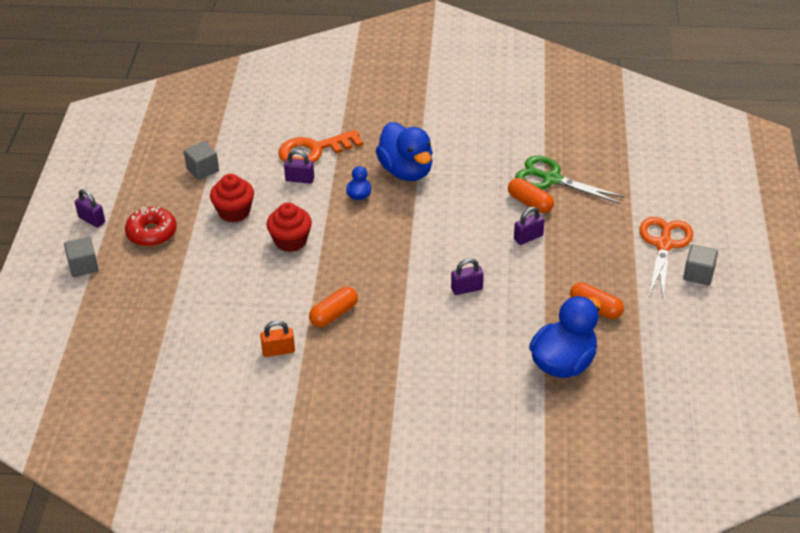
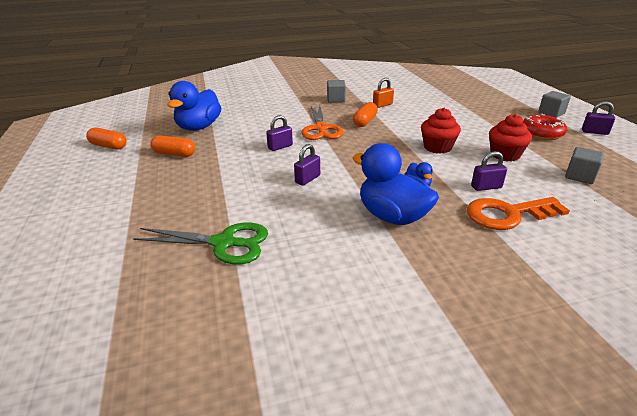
camera: 160 degrees right, 10 degrees down
(313, 151) = (508, 214): orange key -> orange key turned 150 degrees counterclockwise
(528, 237) = (239, 186): purple padlock -> purple padlock (307, 179)
(530, 203) = (244, 214): orange capsule -> orange capsule (108, 146)
(664, 245) = (99, 205): orange scissors -> orange scissors (321, 129)
(698, 274) = (73, 189): grey cube -> grey cube (336, 99)

